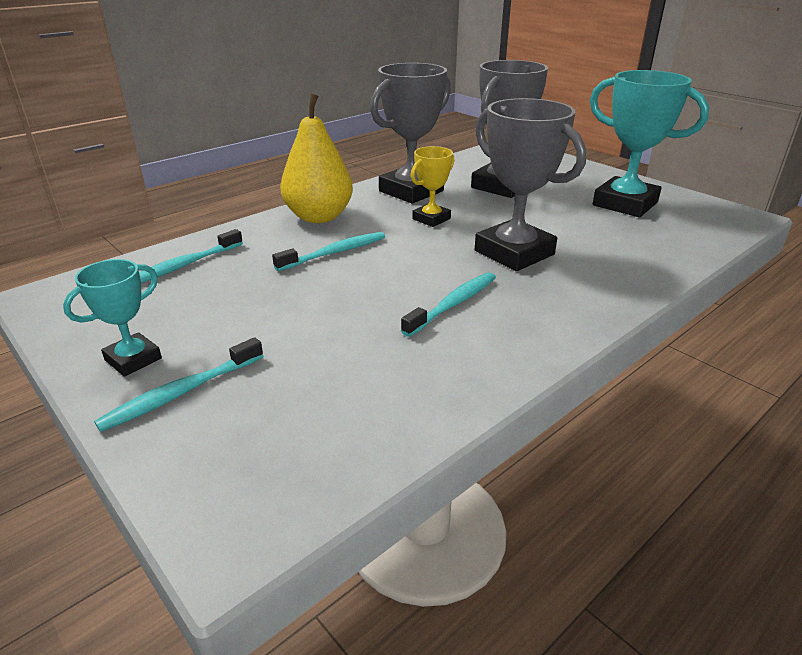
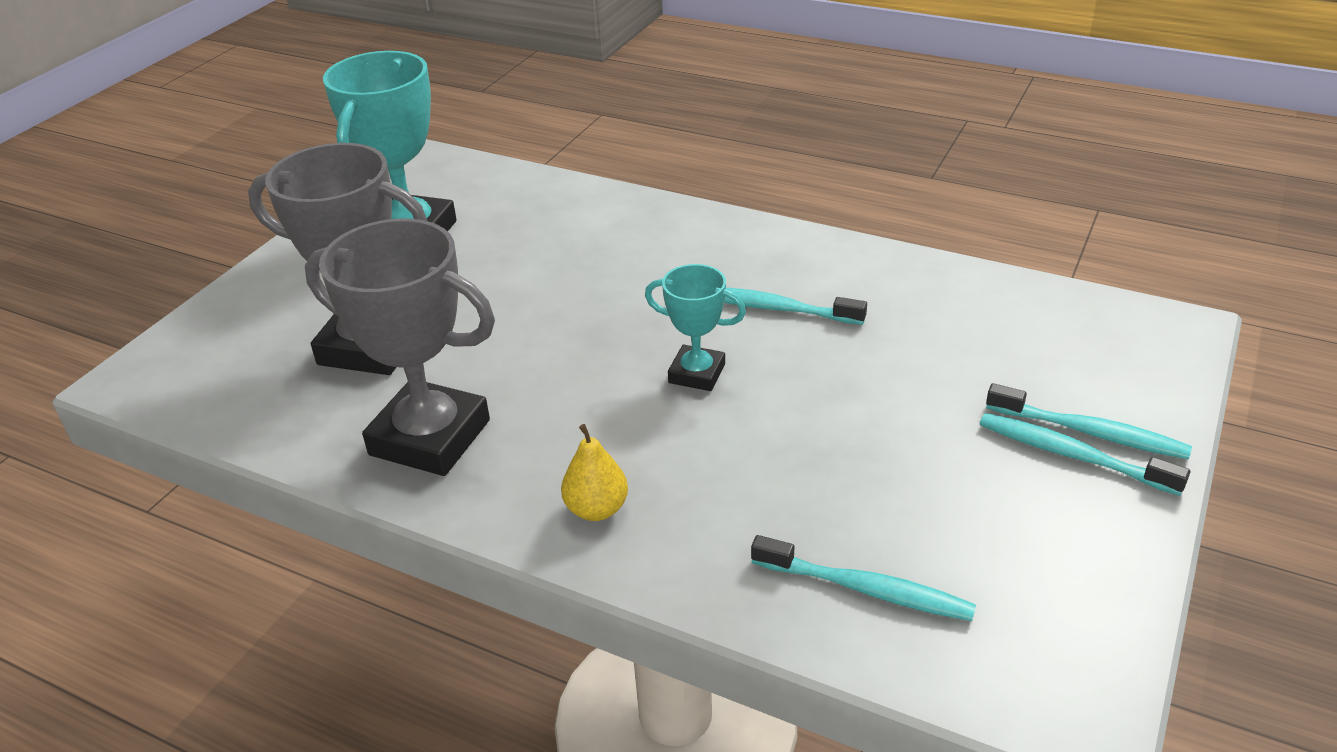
camera: 110 degrees left, 5 degrees up
(133, 359) = (1087, 501): turquoise trophy -> turquoise trophy (697, 373)
(319, 217) = (596, 509): yellow pear -> yellow pear, size x0.50
(334, 253) = (715, 441): turquoise toothbrush -> turquoise toothbrush (1072, 455)
(431, 219) = (543, 384): yellow trophy -> none
(514, 253) = (617, 292): grey trophy -> none

